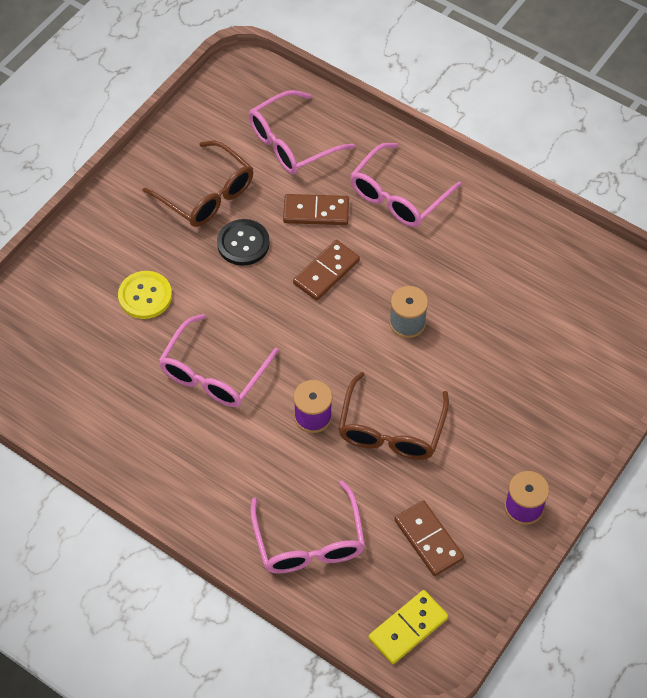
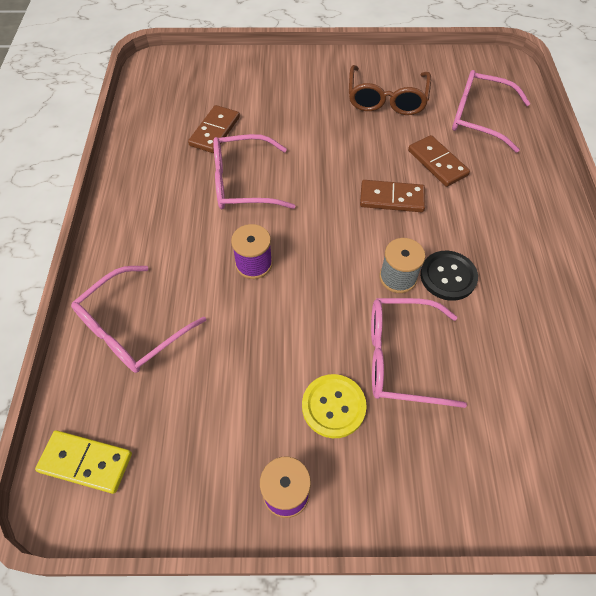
camera: 55 degrees right, 0 degrees up
(145, 296) = (274, 114): yellow button -> yellow button (333, 406)
(243, 243) = (367, 139): black button -> black button (448, 276)
(391, 430) = (284, 326): brown glasses -> none
(398, 196) = (507, 203): pink glasses -> pink glasses (400, 357)
(428, 539) = (192, 423): brown domino -> brown domino (215, 131)

